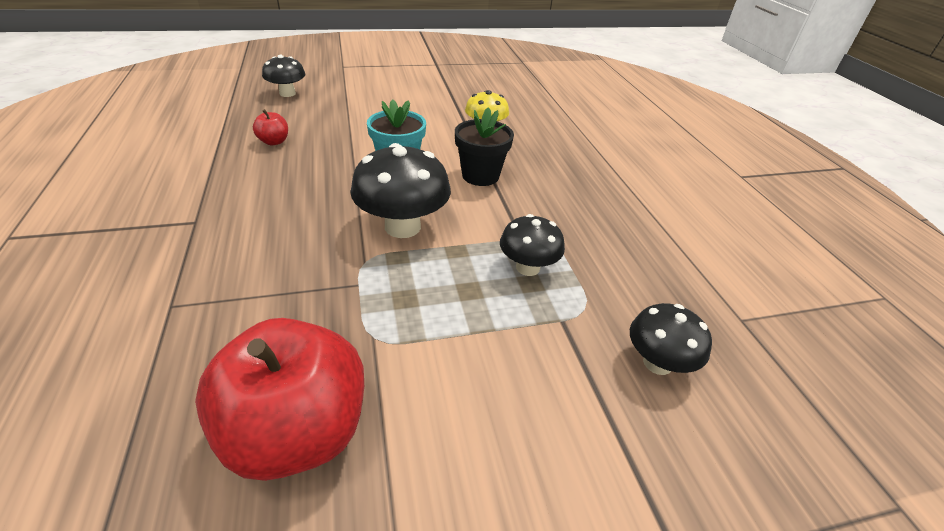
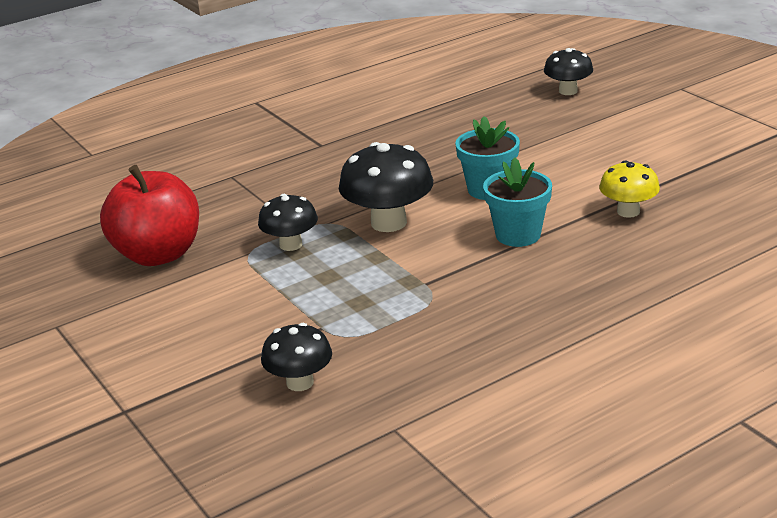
camera: 75 degrees right, 10 degrees down
(274, 142) = (465, 123): red apple -> none
(480, 176) = (518, 235): black flower pot -> turquoise flower pot
(527, 267) = (380, 296): black mushroom -> black mushroom (290, 245)

